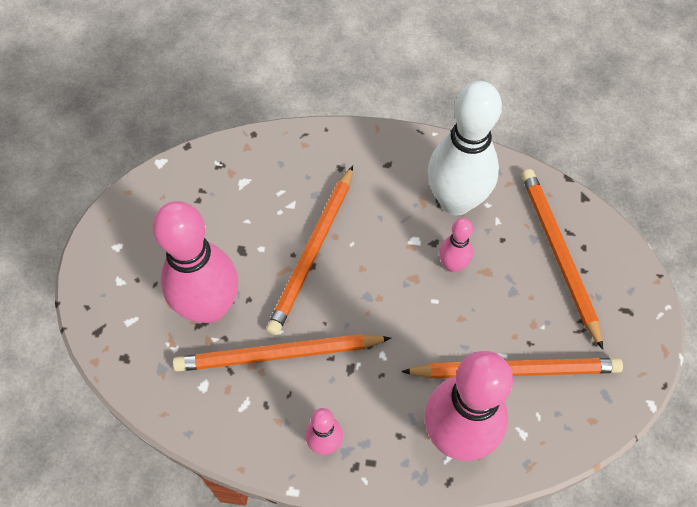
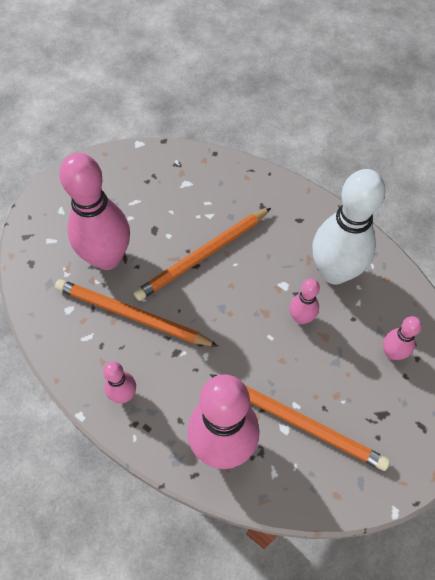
camera: 30 degrees right, 0 degrees up
(558, 254) = (392, 353): orange pencil -> pink bowling pin

